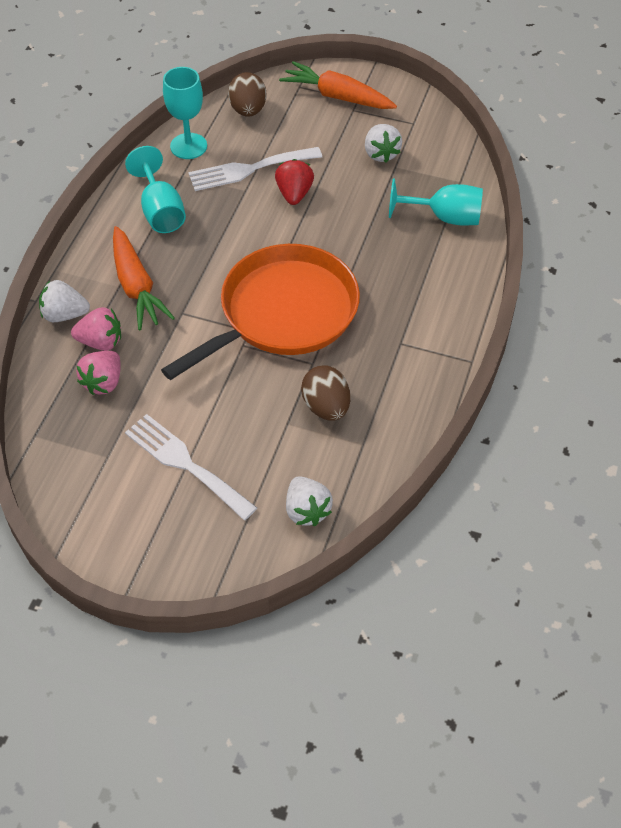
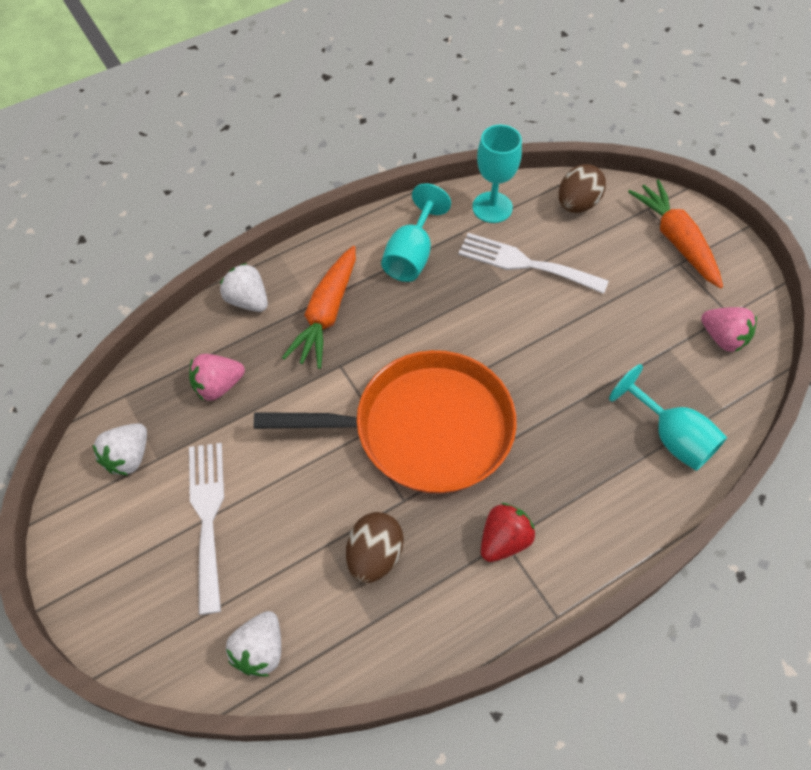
camera: 40 degrees right, 5 degrees up
(101, 342) = (251, 346): pink strawberry -> pink strawberry (723, 338)
(294, 194) = (544, 314): red strawberry -> red strawberry (504, 540)
(381, 154) = (666, 326): white strawberry -> white strawberry (128, 457)

